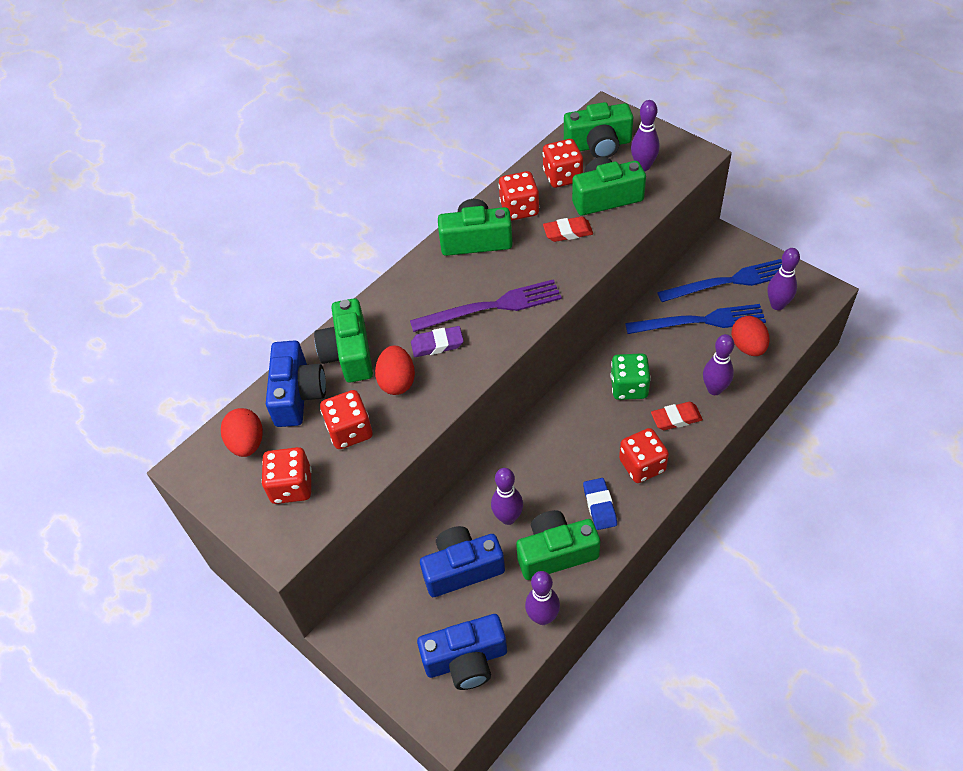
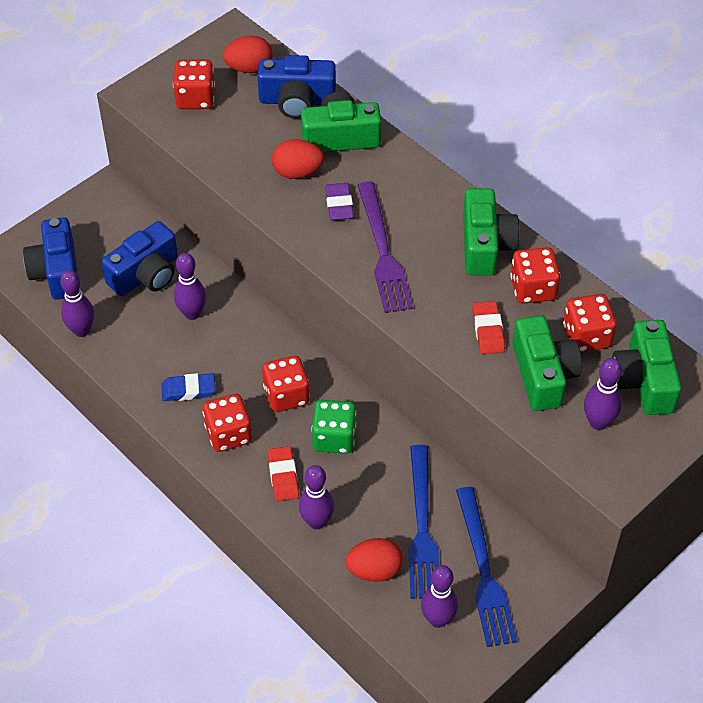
camera: 90 degrees right, 0 degrees up
(350, 431) = (246, 137): red dice -> red dice (286, 395)
(462, 569) = (146, 274): blue camera -> blue camera turned 60 degrees clockwise
(556, 553) = (144, 348): green camera -> none

